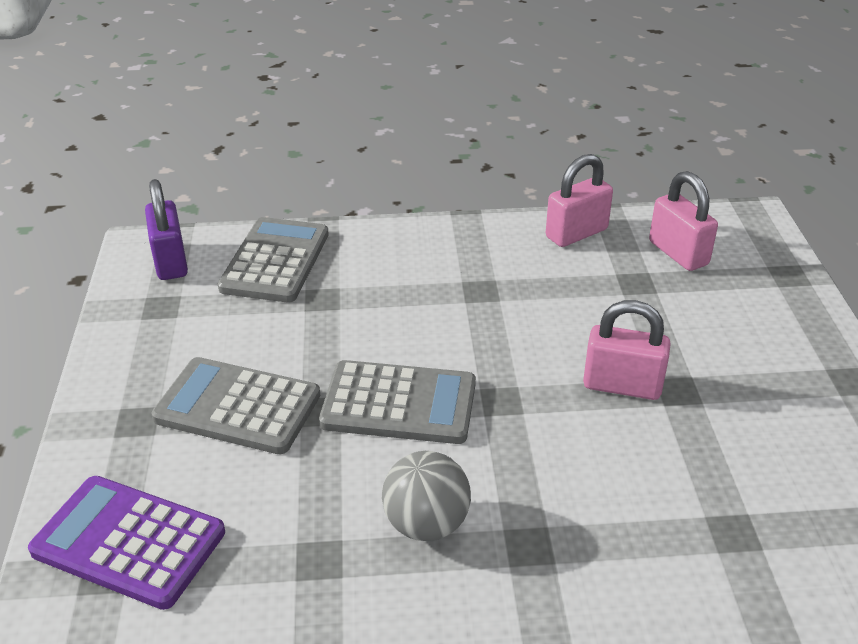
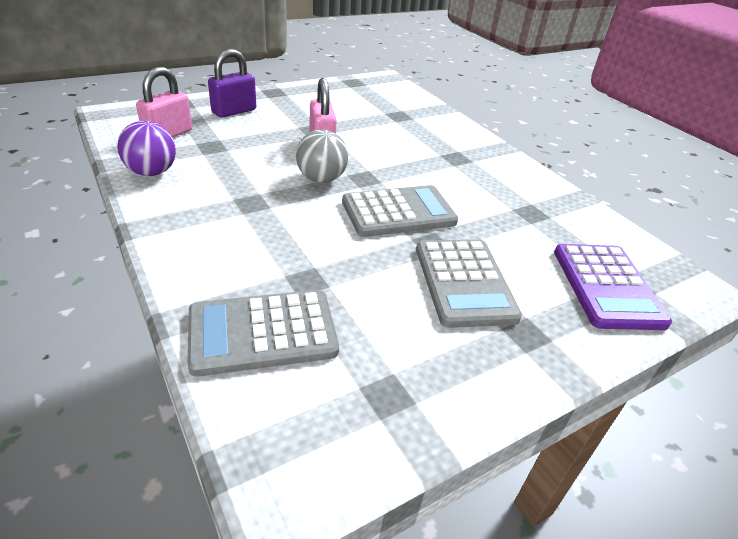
camera: 120 degrees left, 0 degrees up
(171, 262) = (305, 429): purple padlock -> purple padlock (234, 111)
(399, 404) = (398, 212): grey calculator -> grey calculator turned 90 degrees clockwise
(426, 524) = (475, 185): grey ball -> grey ball (321, 179)
(576, 233) = (152, 172): pink padlock -> purple ball

